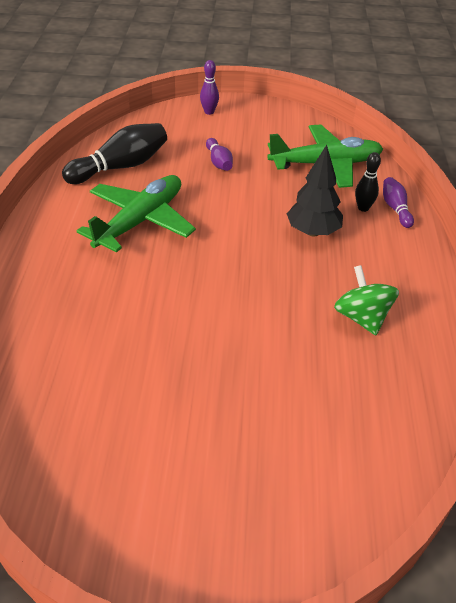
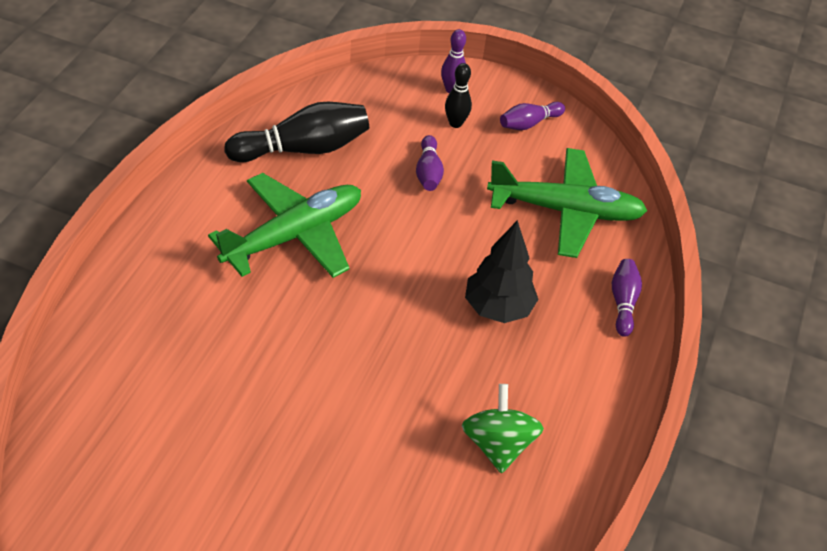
camera: 15 degrees right, 5 degrees up
(272, 120) = (529, 123): none -> purple bowling pin
(363, 208) = (580, 290): black bowling pin -> black bowling pin (455, 123)

